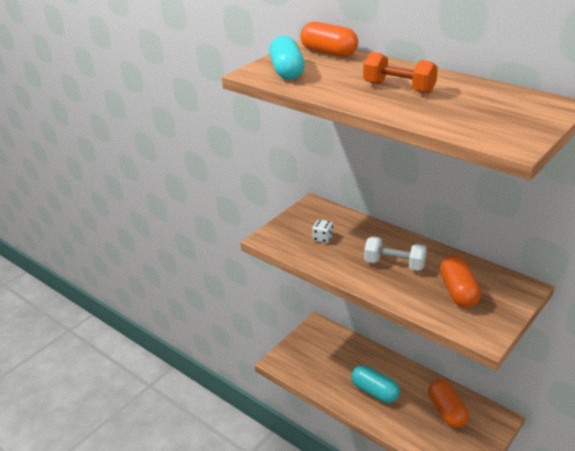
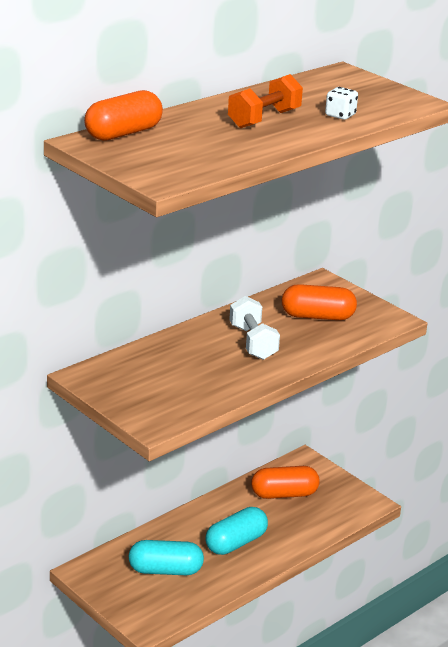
camera: 85 degrees left, 5 degrees down
(287, 71) = (172, 162): turquoise capsule -> turquoise capsule (165, 570)
(323, 238) = (175, 380): white dice -> white dice (340, 115)
(394, 264) = (253, 342): white dumbbell -> white dumbbell turned 45 degrees counterclockwise

